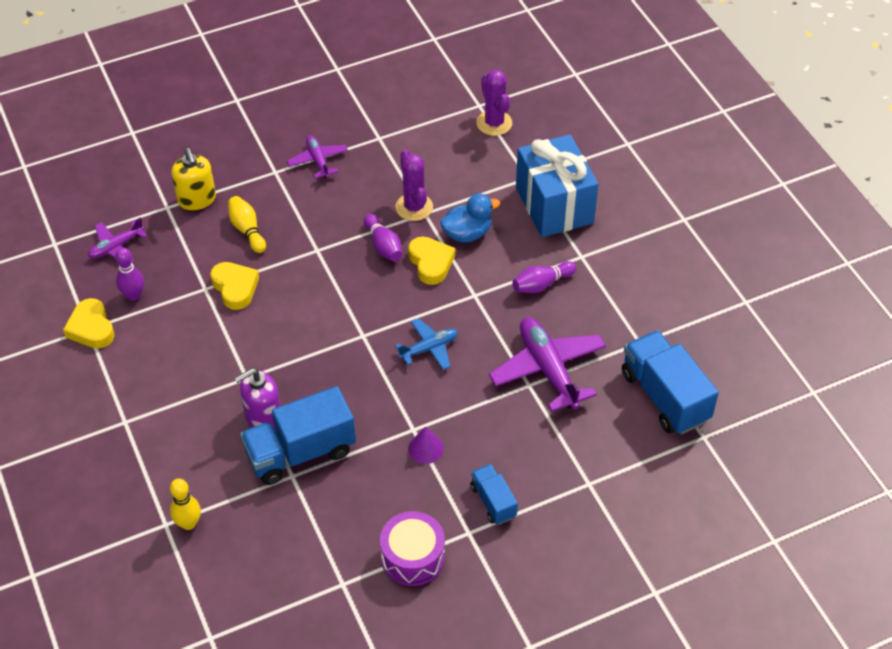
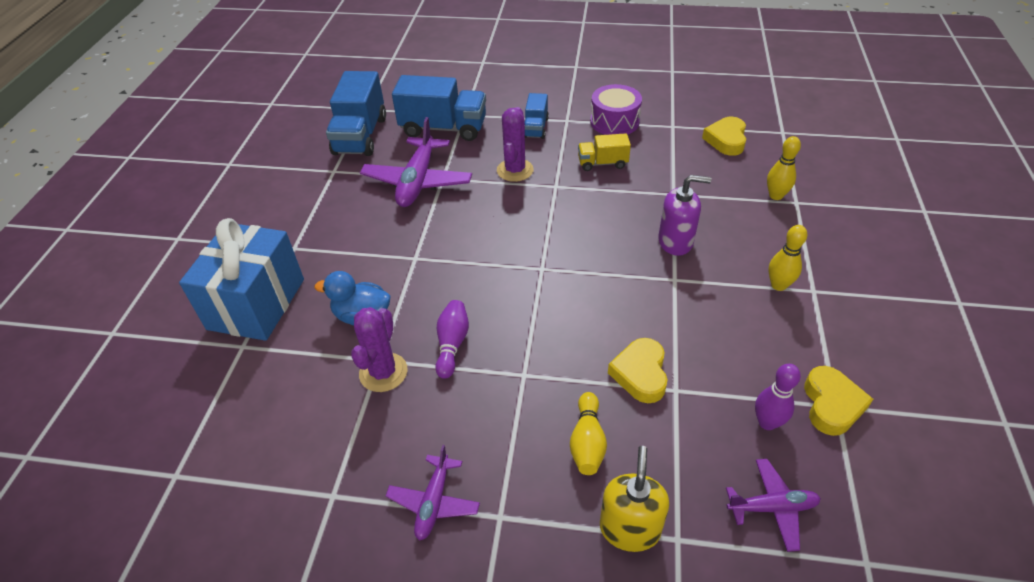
camera: 145 degrees left, 5 degrees down
(156, 413) = (778, 285): none -> yellow bowling pin
(300, 452) = (657, 205): blue truck -> blue truck (443, 128)
(386, 483) = (602, 163): none -> yellow truck
(426, 448) = (556, 171): purple cone -> none
(429, 348) = (493, 233): blue plane -> none
(431, 263) = (424, 304): yellow heart -> yellow heart (726, 140)
(494, 123) = (191, 436): purple cactus -> purple cactus (515, 170)
(541, 284) = (351, 241): purple bowling pin -> none

